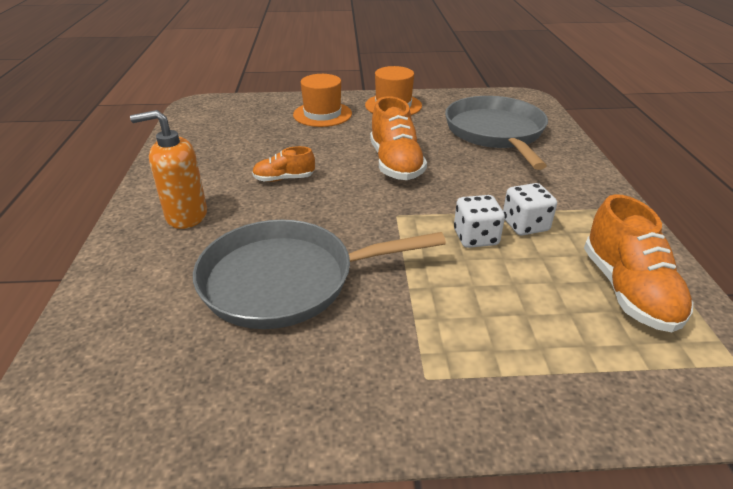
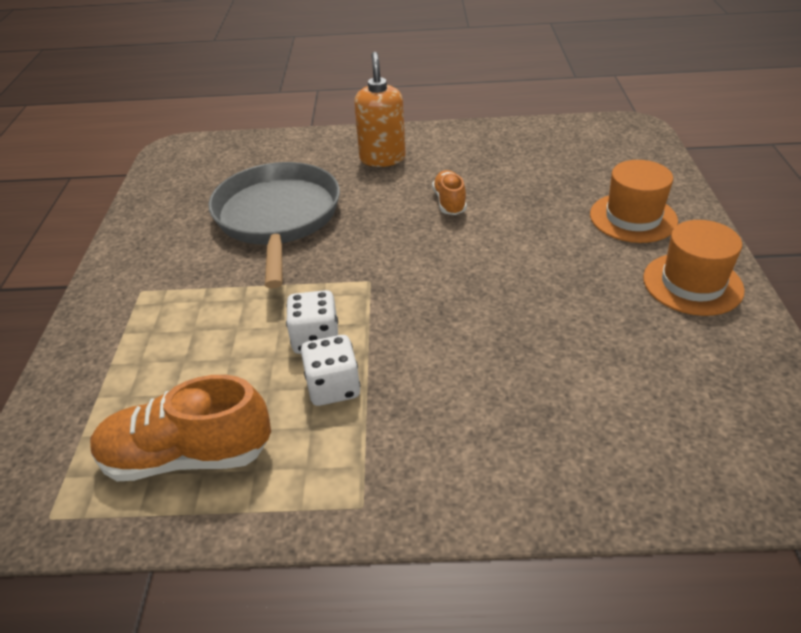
camera: 95 degrees right, 5 degrees up
(395, 164) = (490, 282): orange shoe -> none
(495, 132) = (616, 399): grey pan -> none

